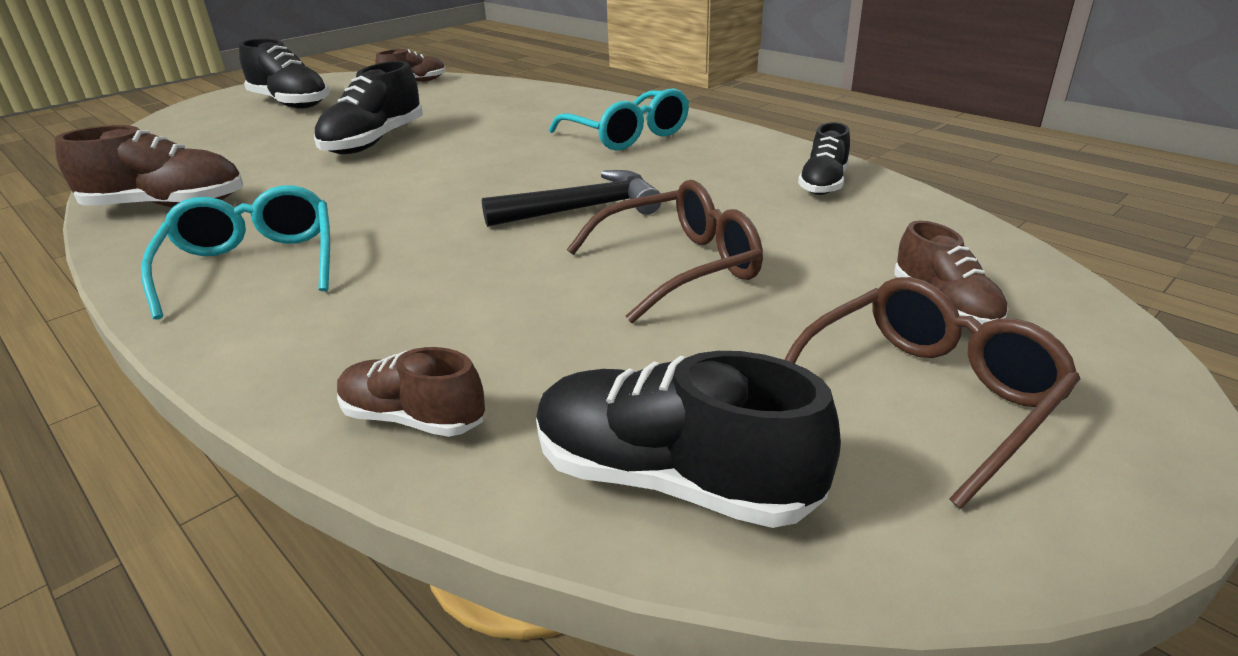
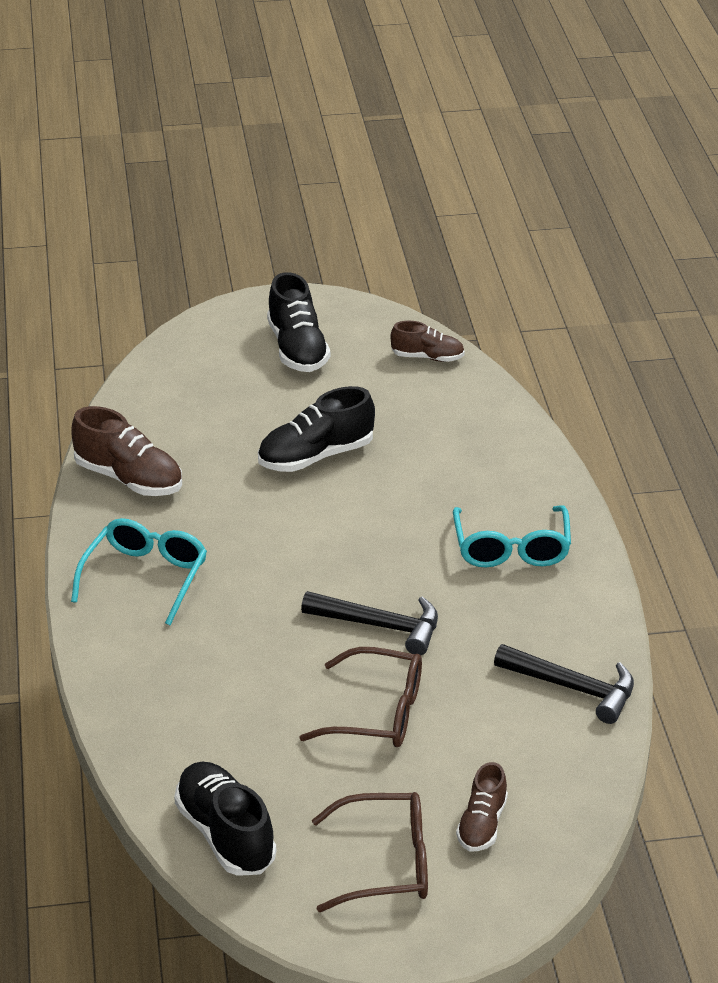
camera: 35 degrees right, 5 degrees up
(413, 418) = (148, 742): brown shoe -> none
(823, 184) = (573, 688): black shoe -> black hammer

